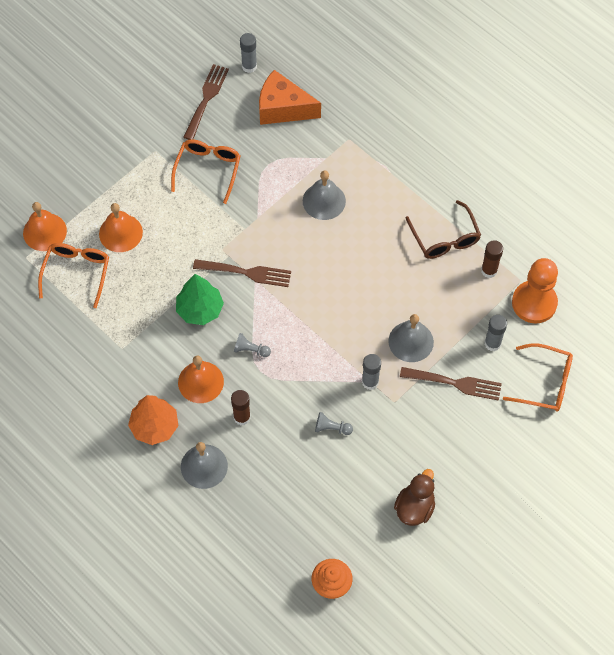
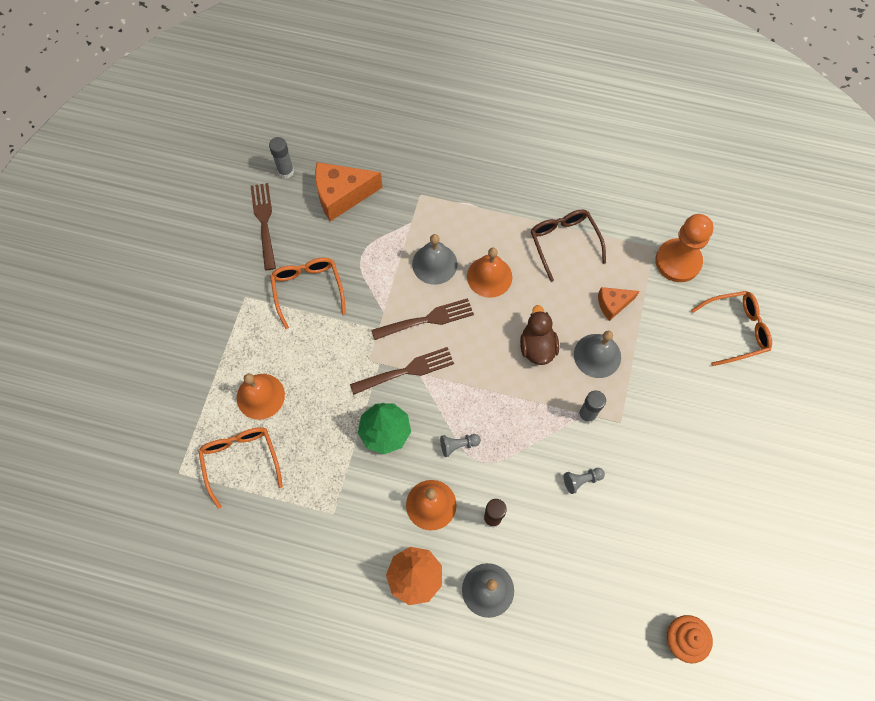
camera: 30 degrees left, 5 degrees up
(44, 232) = (183, 436): orange bell -> orange bell (489, 276)
(414, 507) = (705, 515): brown duck -> brown duck (537, 347)
(445, 238) = (564, 242): brown glasses -> brown glasses turned 150 degrees counterclockwise
(452, 308) = (613, 304): none -> orange cheese
(455, 383) = (661, 374): brown fork -> brown fork (427, 319)
(489, 271) = (621, 252): brown glue stick -> none
(492, 343) = (668, 318): grey glue stick -> none

